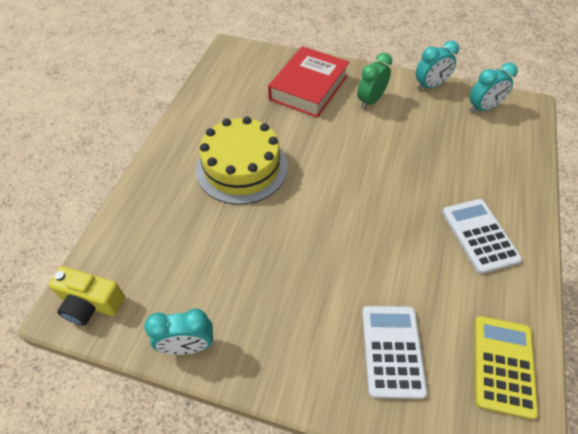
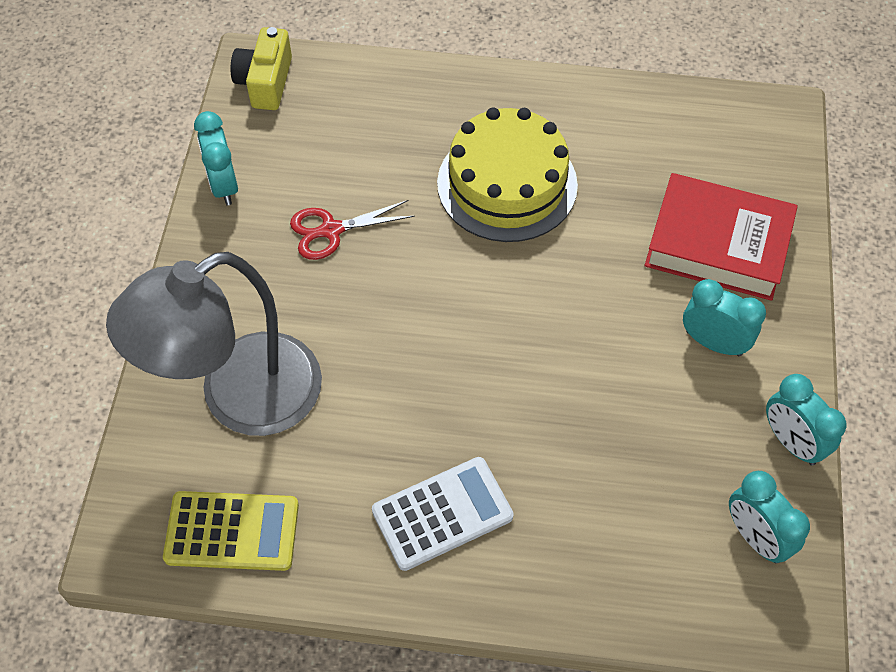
camera: 80 degrees right, 5 degrees up
(253, 272) = (331, 230): none -> red scissors
(370, 101) = (713, 343): green clock -> turquoise clock
(392, 351) = (239, 398): white calculator -> grey lamp

